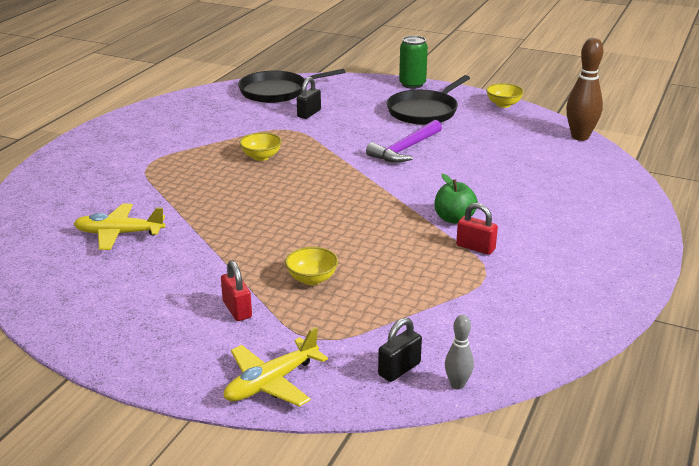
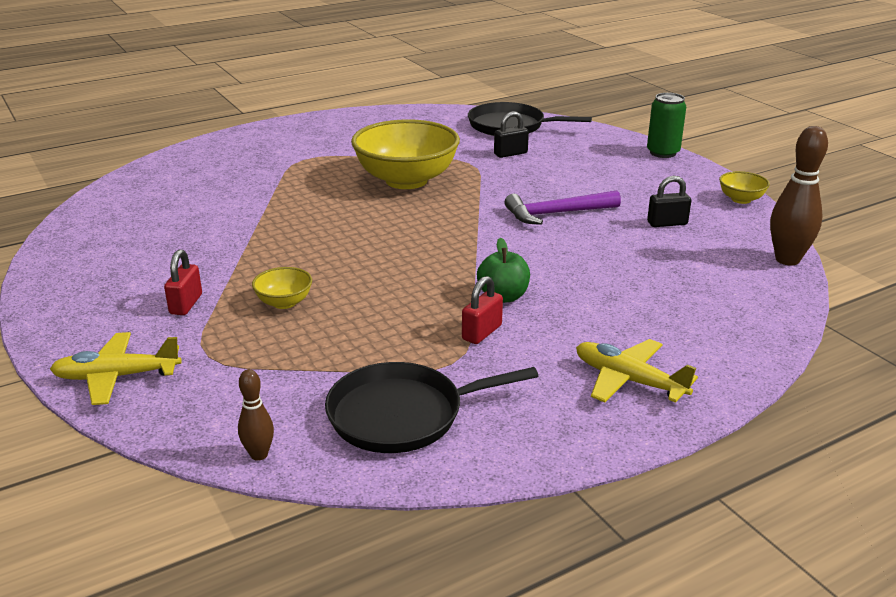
camera: 35 degrees right, 0 degrees up
(119, 234) = (196, 209): yellow plane -> yellow plane (628, 380)
(261, 157) = (406, 180): yellow bowl -> yellow bowl, size x2.29
(399, 369) = (231, 415): black padlock -> black padlock (667, 223)
(424, 111) = (635, 182): black pan -> black pan (402, 414)
(457, 384) = (259, 455): grey bowling pin -> brown bowling pin
(475, 247) = (482, 332): red padlock -> red padlock turned 60 degrees clockwise

